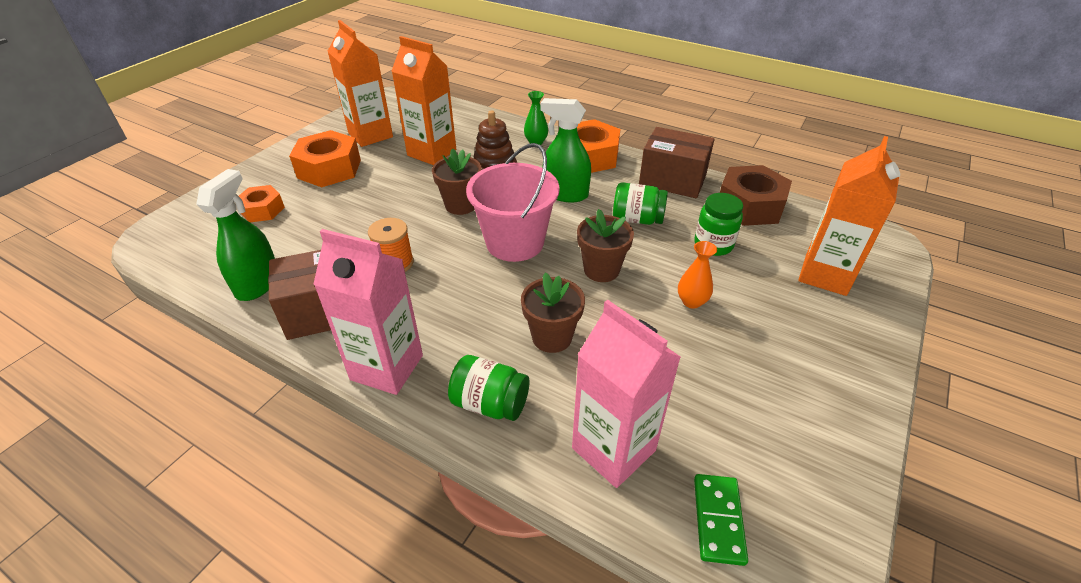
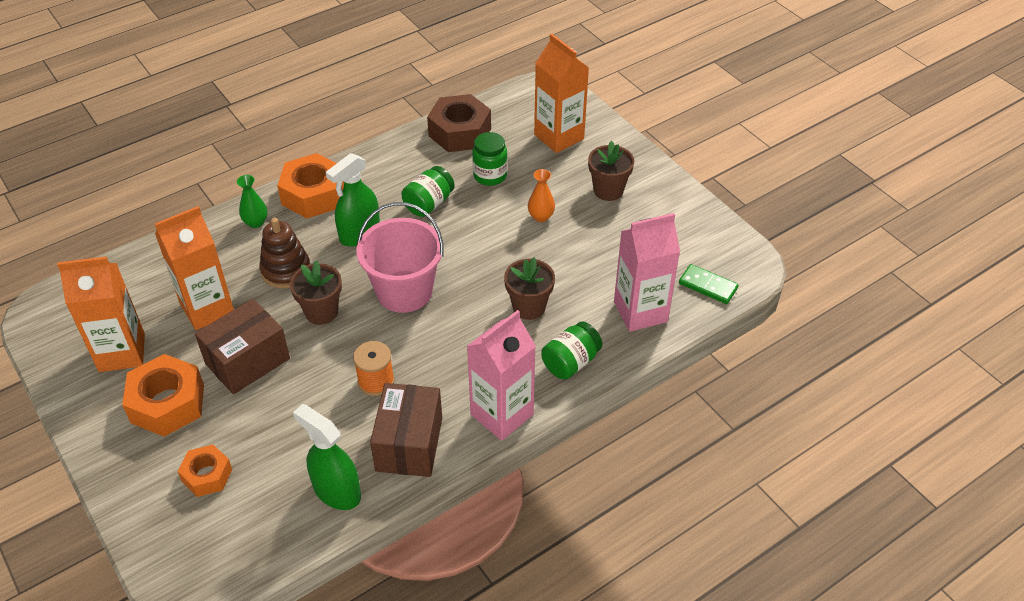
camera: 65 degrees left, 5 degrees up
(601, 270) = (475, 251): brown flower pot -> brown flower pot (608, 190)
(672, 180) = (392, 158): brown box -> brown box (247, 361)

